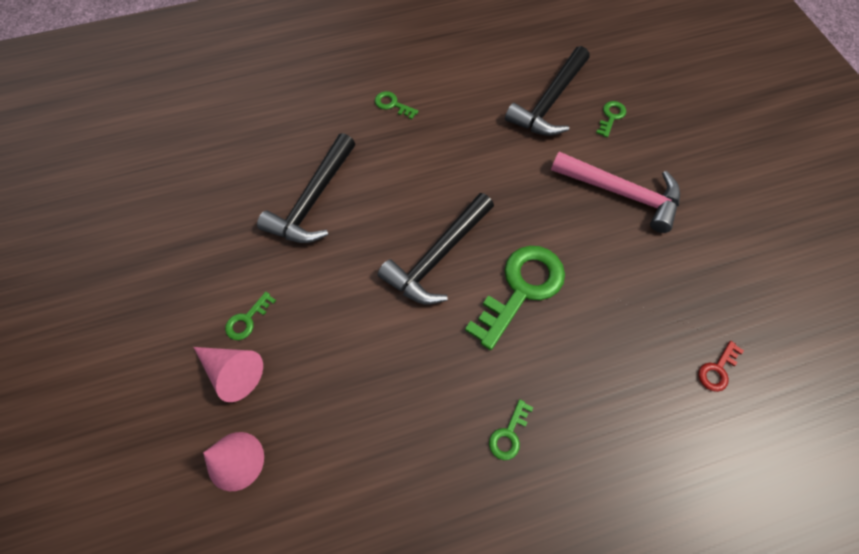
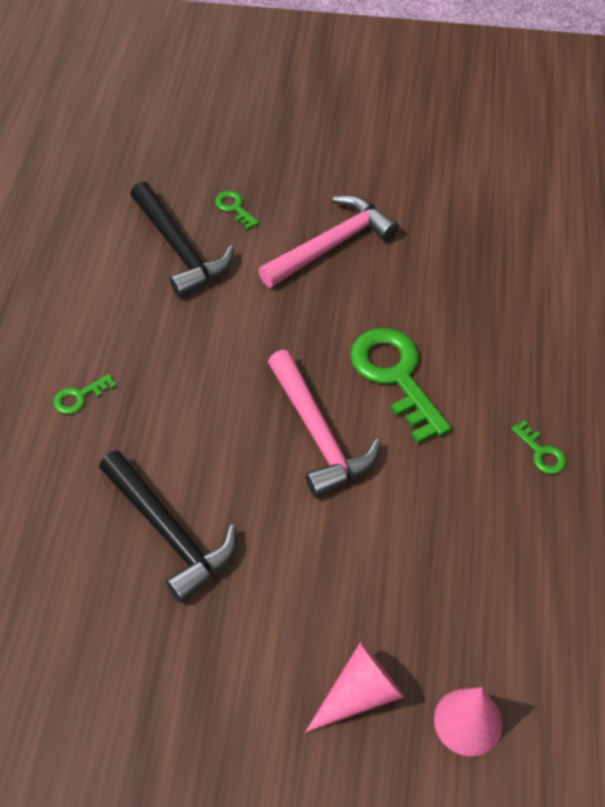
camera: 65 degrees left, 10 degrees down
(247, 320) = (298, 659): green key -> none
(437, 257) = (318, 434): black hammer -> pink hammer
(717, 370) = (547, 267): red key -> none

